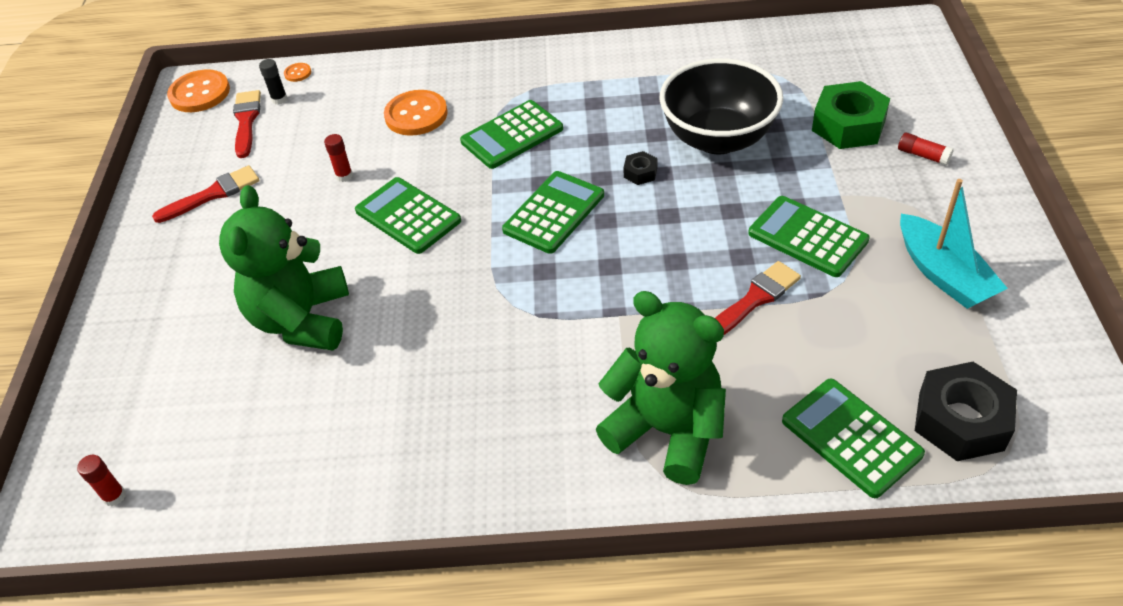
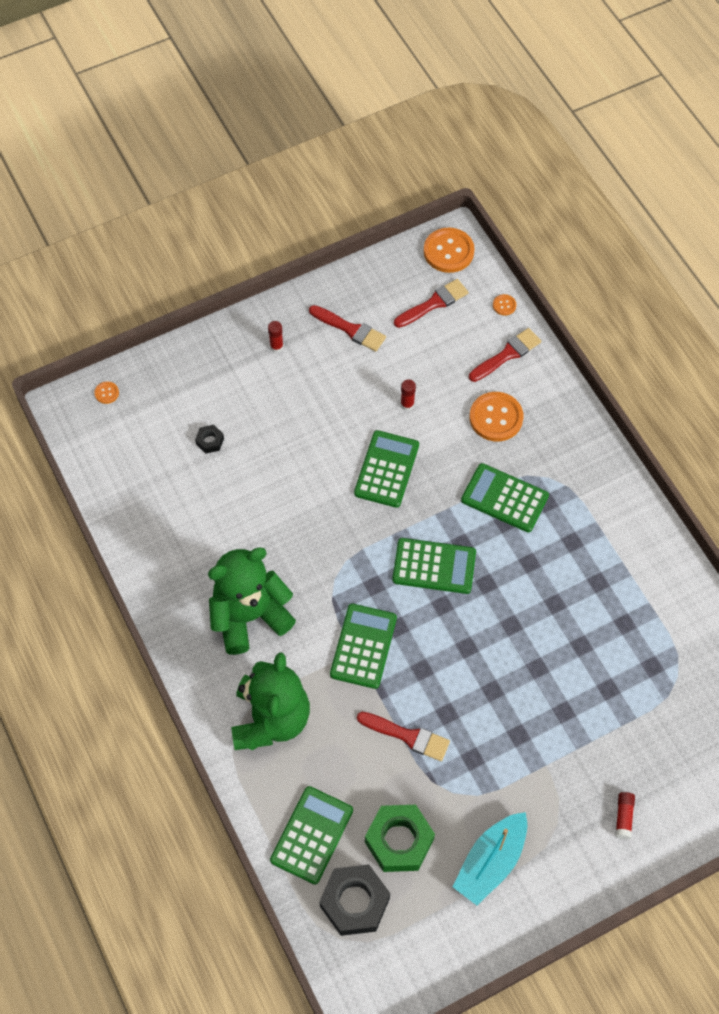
camera: 60 degrees right, 15 degrees up
(66, 469) = (106, 393): none -> orange button
(114, 496) = (100, 431): red glue stick -> red glue stick (276, 347)
(279, 99) = (468, 311): black glue stick -> none
(302, 320) = (266, 454): green teddy bear -> green teddy bear (249, 616)
(353, 87) = (507, 354): none -> red brush
(640, 173) = (505, 609): black nut -> black nut (210, 441)
(718, 139) = (571, 652): black bowl -> none
(807, 237) = (487, 754): green calculator -> green calculator (363, 646)
(848, 125) = (635, 748): green nut -> green nut (399, 841)

